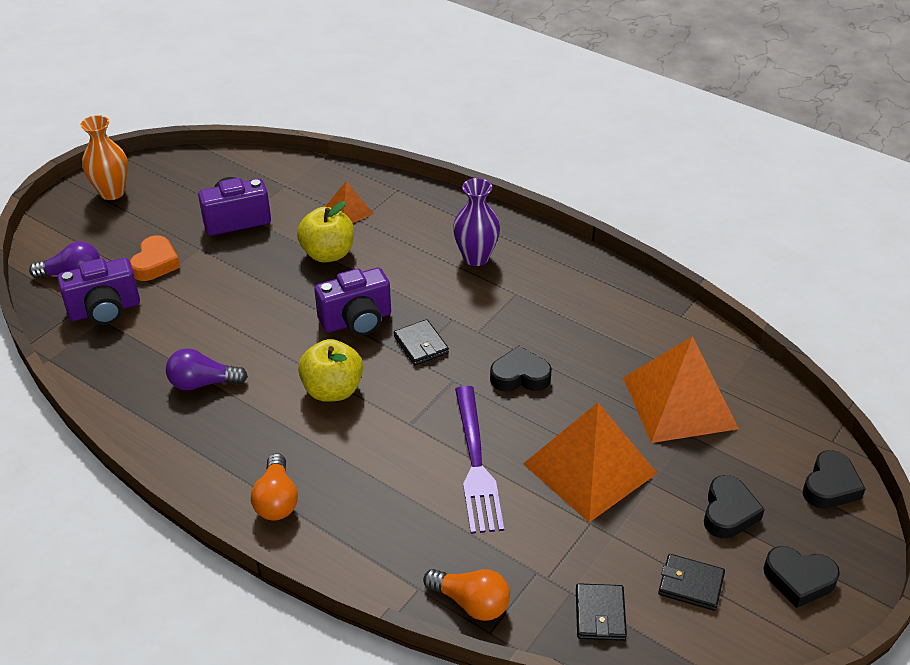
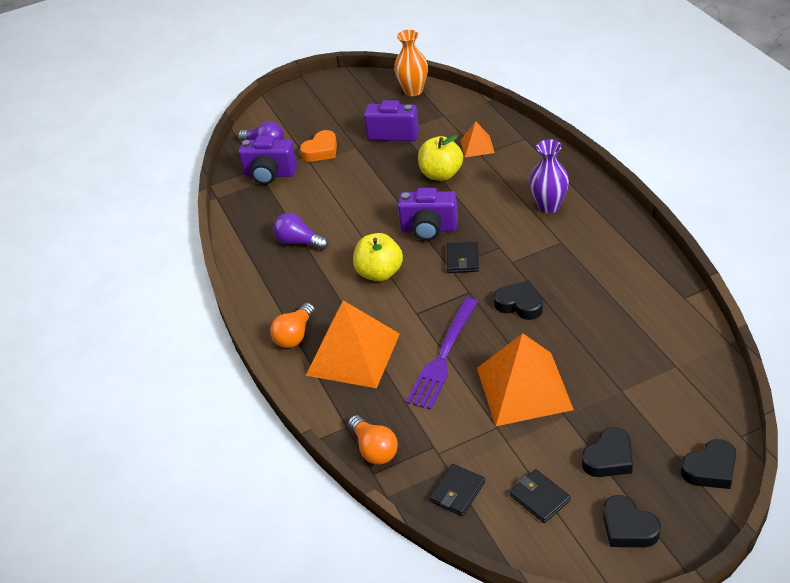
camera: 35 degrees right, 0 degrees up
(112, 192) = (324, 93): orange vase -> orange vase (413, 91)
(679, 402) = (631, 363): orange pyramid -> orange pyramid (353, 354)

